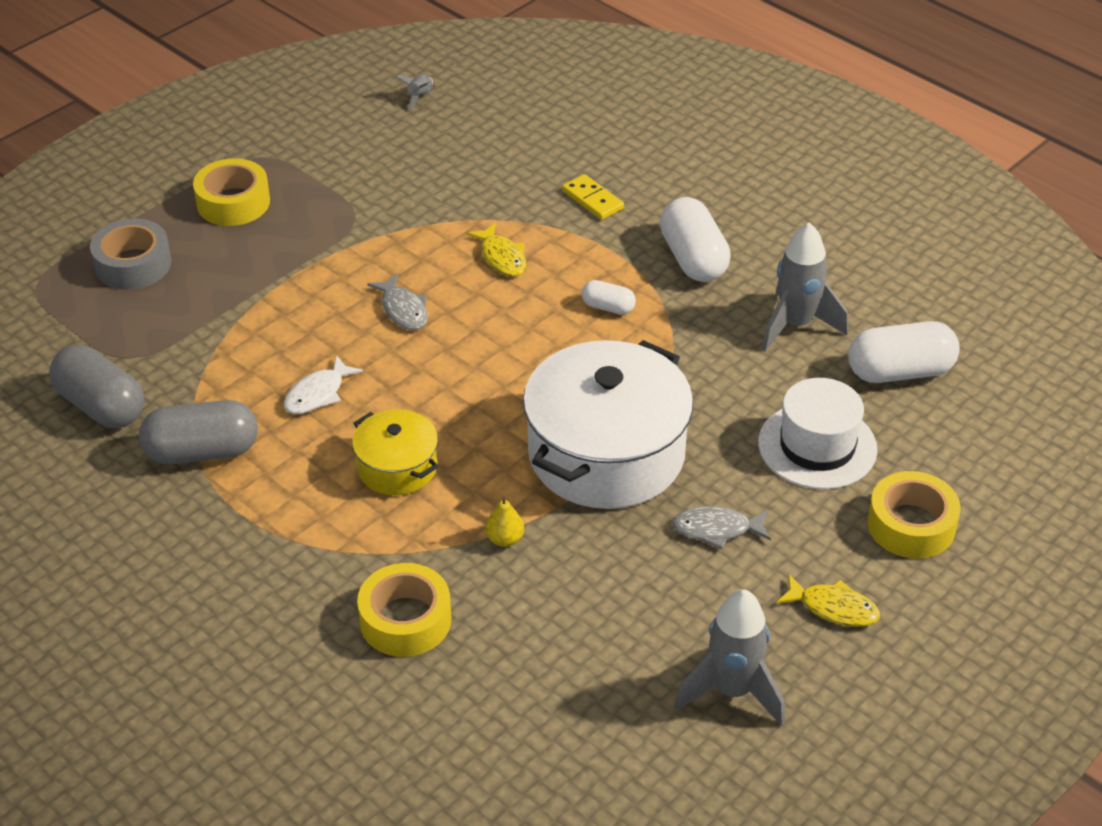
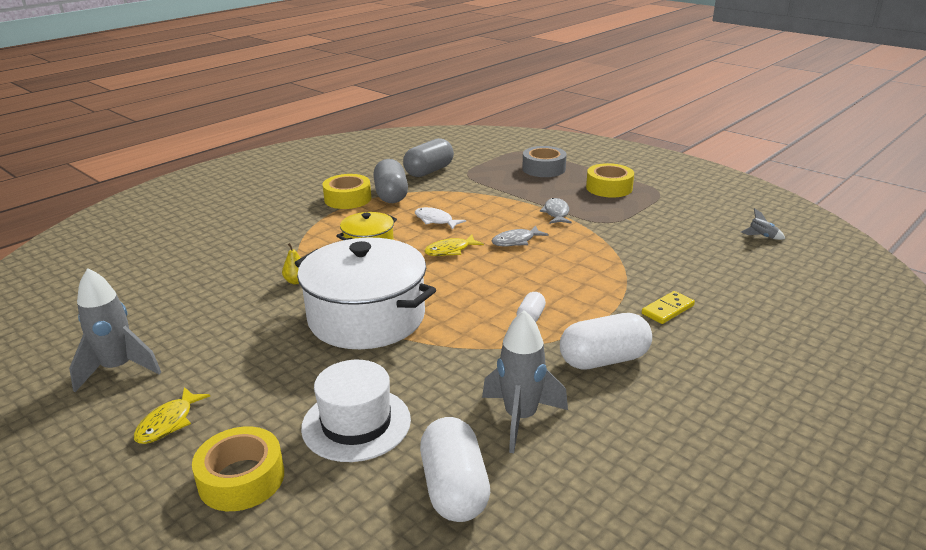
camera: 90 degrees right, 15 degrees down
(405, 620) = (244, 253): yellow tape -> yellow tape (347, 199)
(502, 257) = (580, 273): yellow fish -> yellow fish (450, 250)
(716, 529) = (275, 365): grey fish -> grey fish (556, 213)

